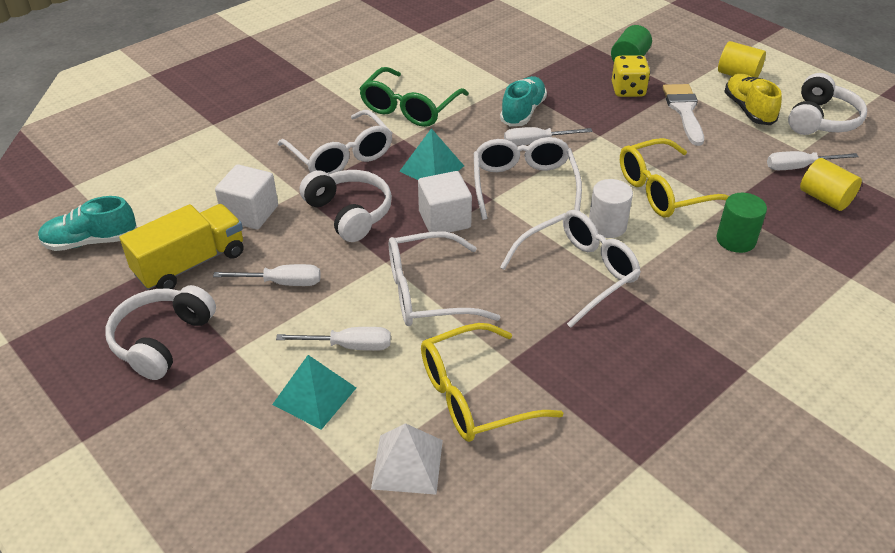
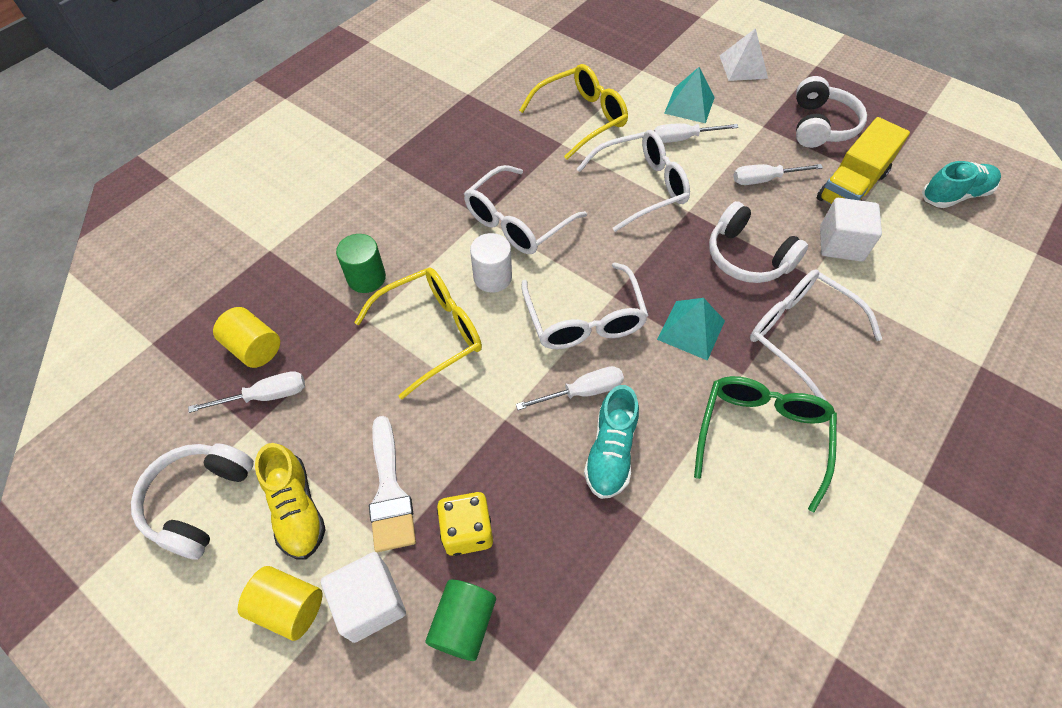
camera: 170 degrees right, 15 degrees up
(407, 464) = (612, 77): white pyramid -> white pyramid (743, 67)
(444, 220) = (653, 262): white cube -> white cube (370, 603)

